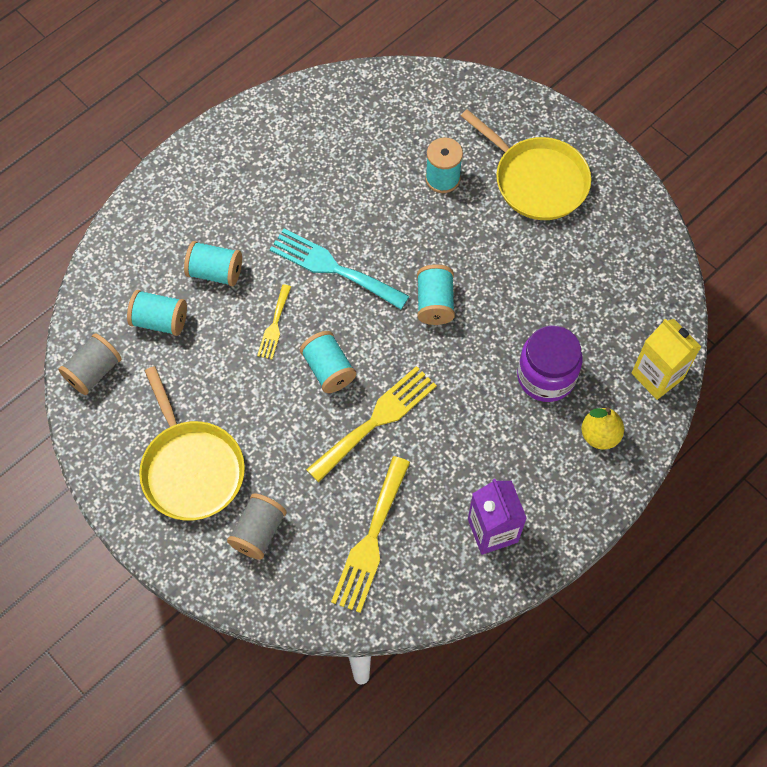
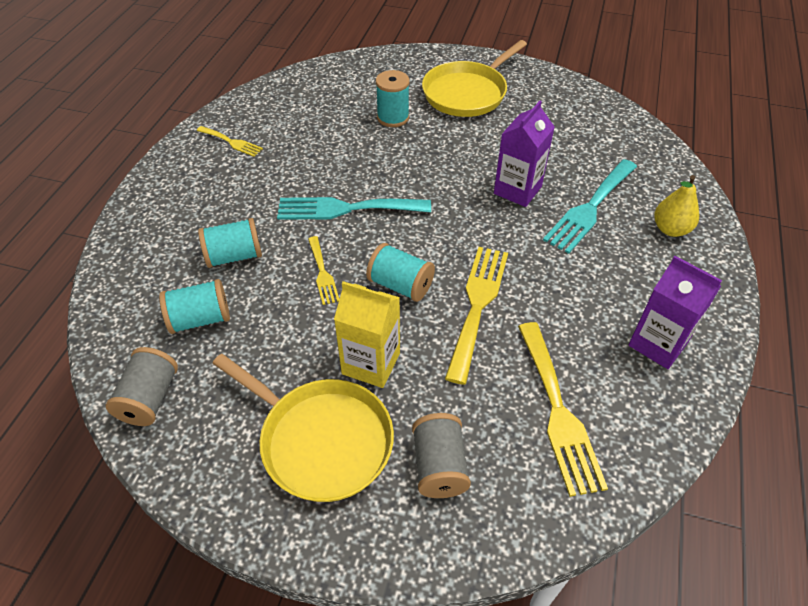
camera: 30 degrees left, 15 degrees down
(278, 139) = (231, 142): none -> yellow fork
(435, 303) = (455, 197): turquoise spool -> none
(496, 323) = (517, 190): none -> purple carton
(537, 180) = (467, 93): yellow pan -> yellow pan turned 120 degrees clockwise
(546, 376) = (590, 208): purple jar -> turquoise fork
(657, 376) = (670, 172): yellow carton -> yellow carton (371, 363)

